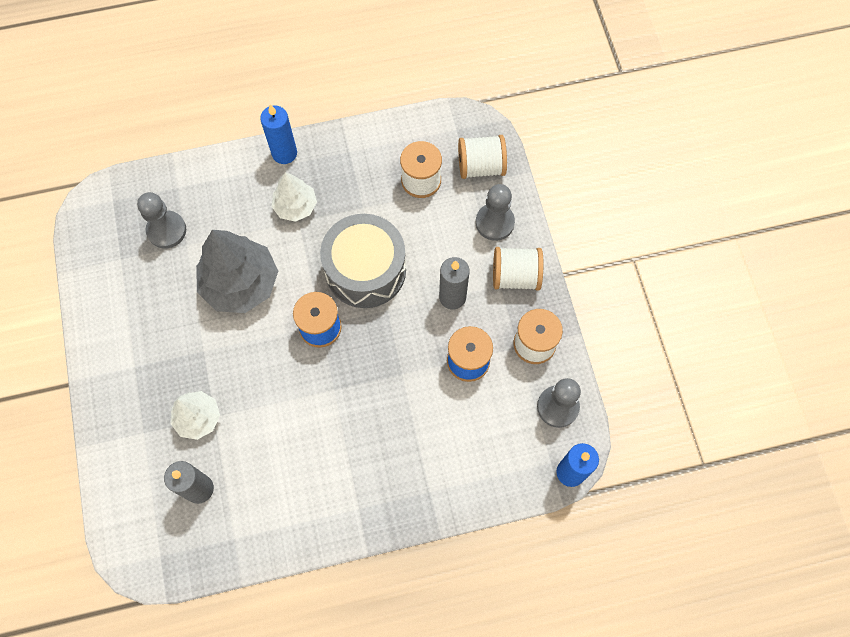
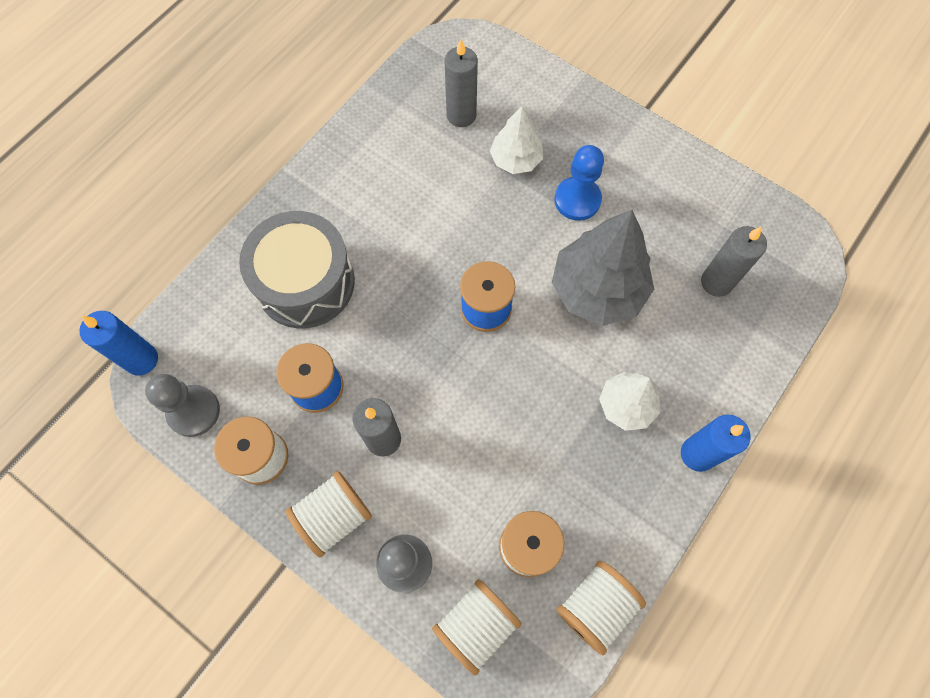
camera: 140 degrees right, 0 degrees up
(166, 230) = (716, 282): grey pawn -> grey candle
(189, 353) = (577, 200): none -> blue pawn
(365, 270) = (495, 396): grey drum -> grey drum (305, 282)
(412, 129) = (595, 606): none -> white spool

